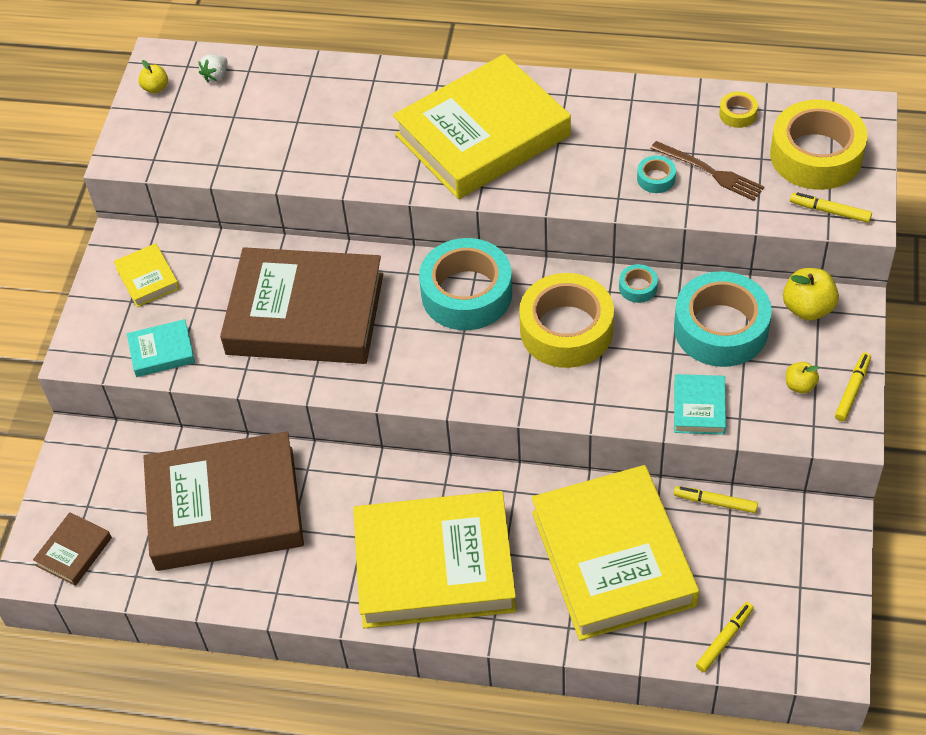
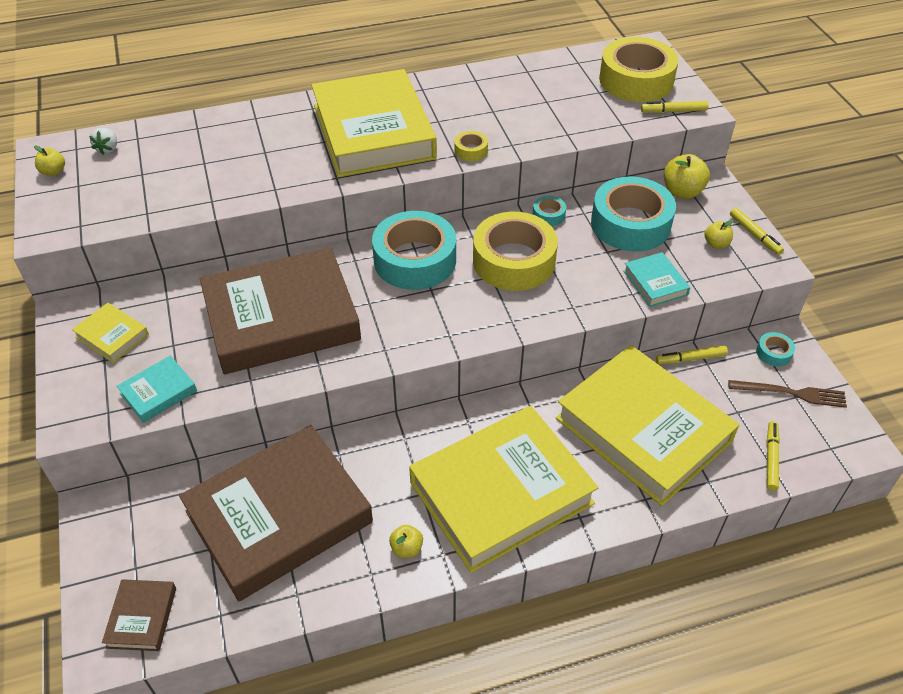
camera: 30 degrees left, 5 degrees down
(320, 583) = (406, 548): none -> yellow apple
(482, 135) = (373, 132): yellow book -> yellow book turned 45 degrees counterclockwise
(656, 178) = (531, 124): turquoise tape -> turquoise tape (773, 353)
(710, 172) = (568, 110): brown fork -> brown fork (791, 393)
(737, 114) = (561, 69): yellow tape -> yellow tape (471, 150)
(852, 390) = (754, 235): yellow marker -> yellow marker turned 150 degrees clockwise

